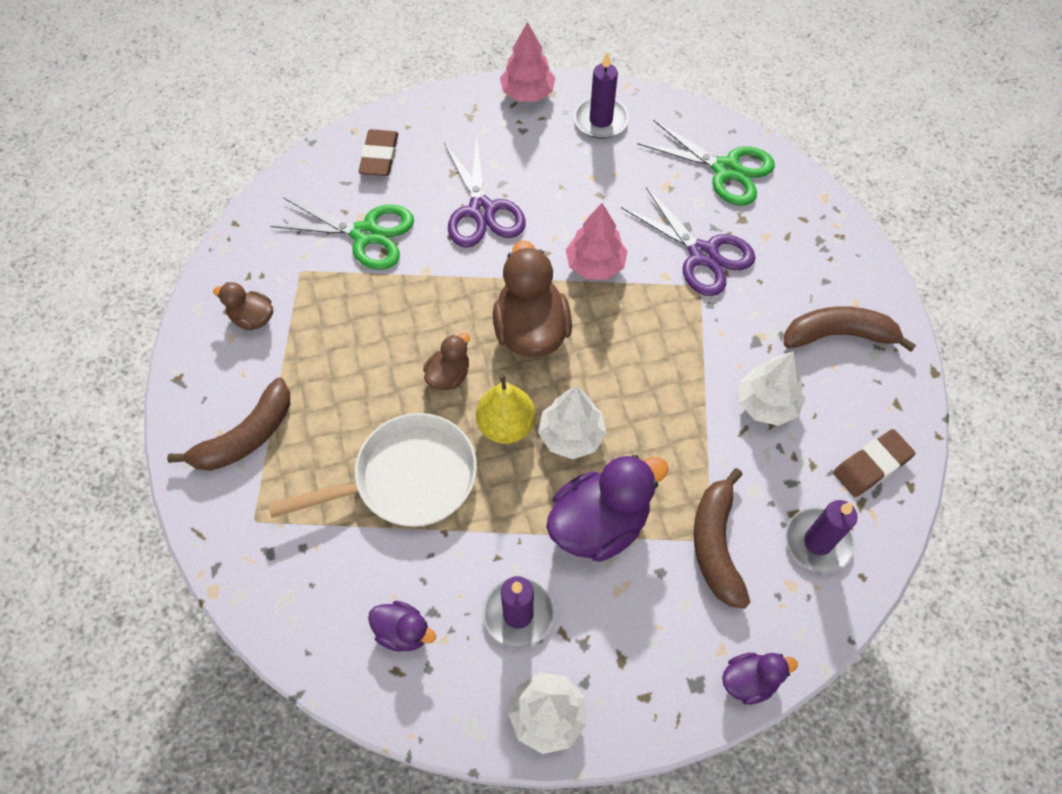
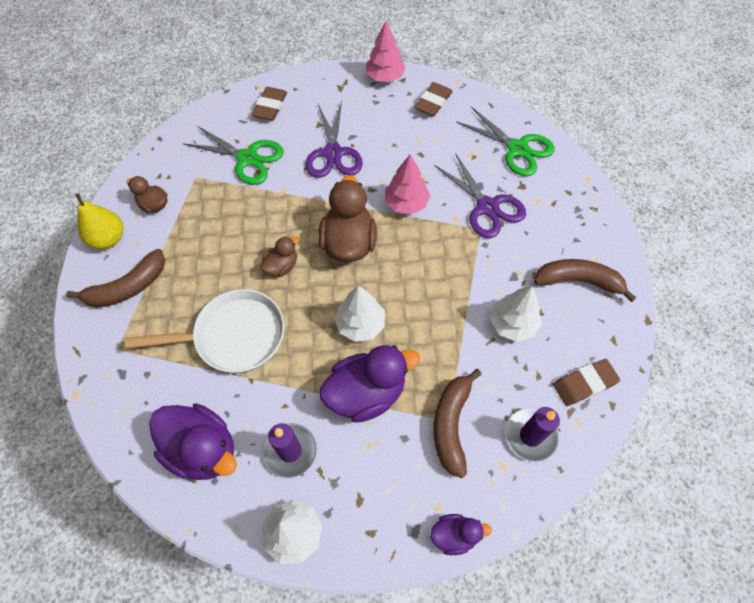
camera: 10 degrees right, 0 degrees up
(403, 631) = (202, 449): purple duck -> purple duck, size x1.89
(506, 425) = (314, 309): yellow pear -> yellow pear (108, 239)
(601, 120) = (433, 102): purple candle -> brown eraser

